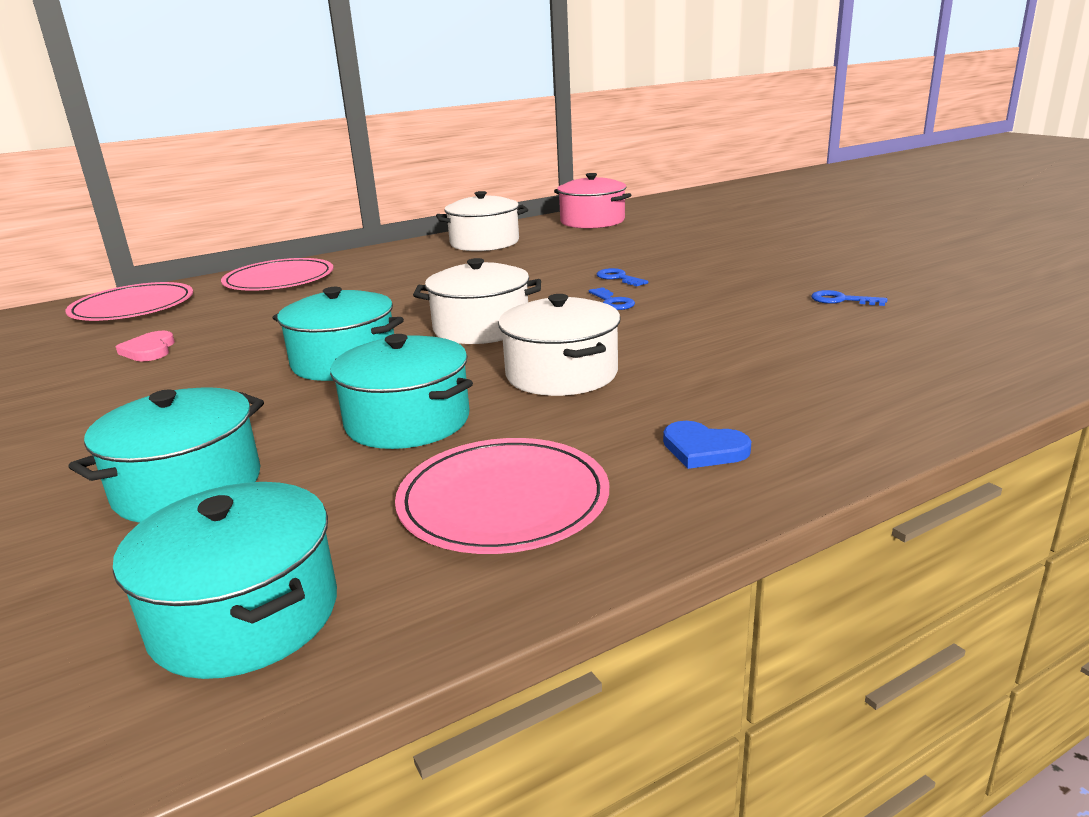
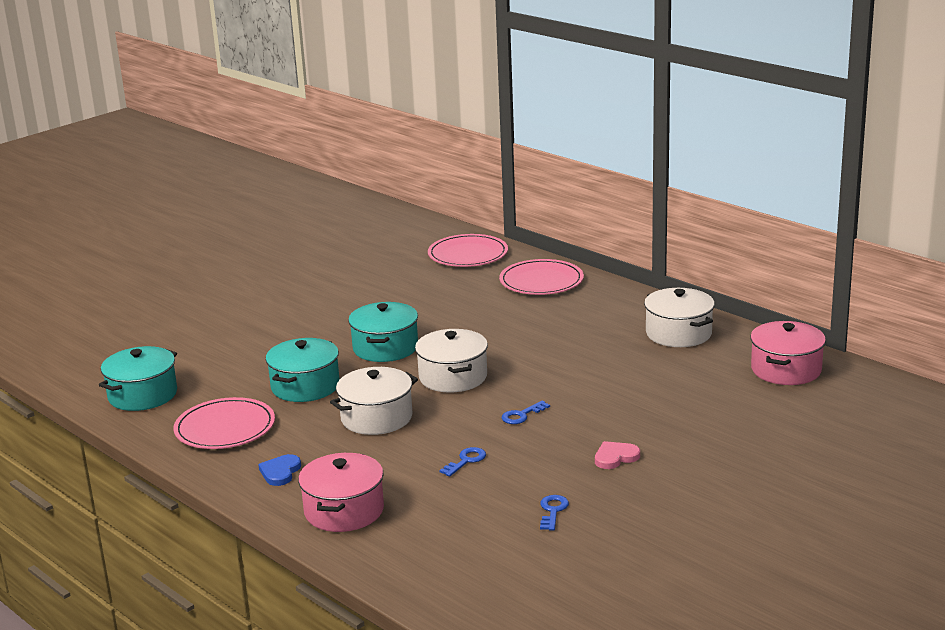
camera: 75 degrees right, 0 degrees up
(149, 350) = (393, 287): pink heart -> pink heart (615, 457)
(188, 486) = (234, 353): turquoise pot -> none
(618, 278) = (586, 409): blue key -> blue key (466, 461)
(839, 403) = (344, 511): none -> pink pot

